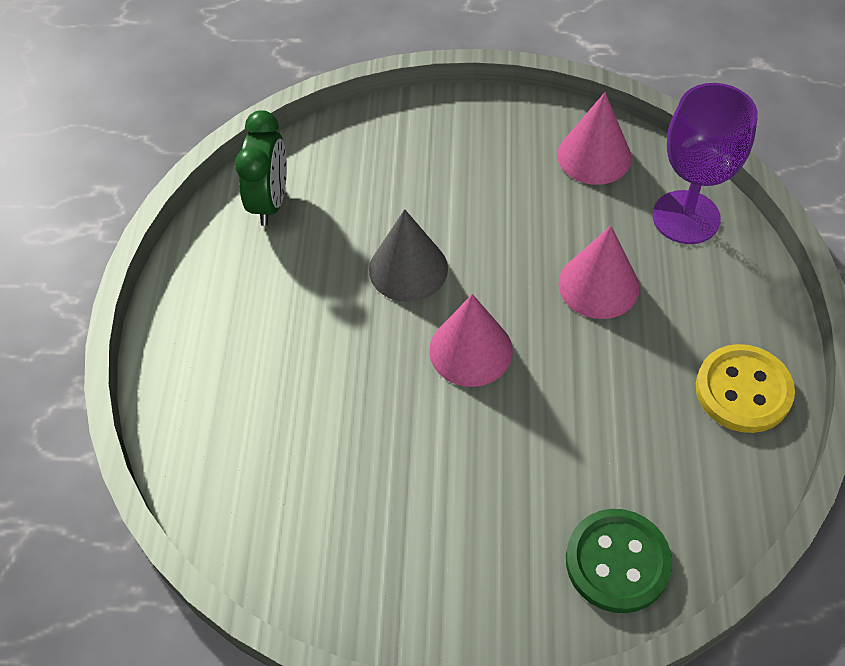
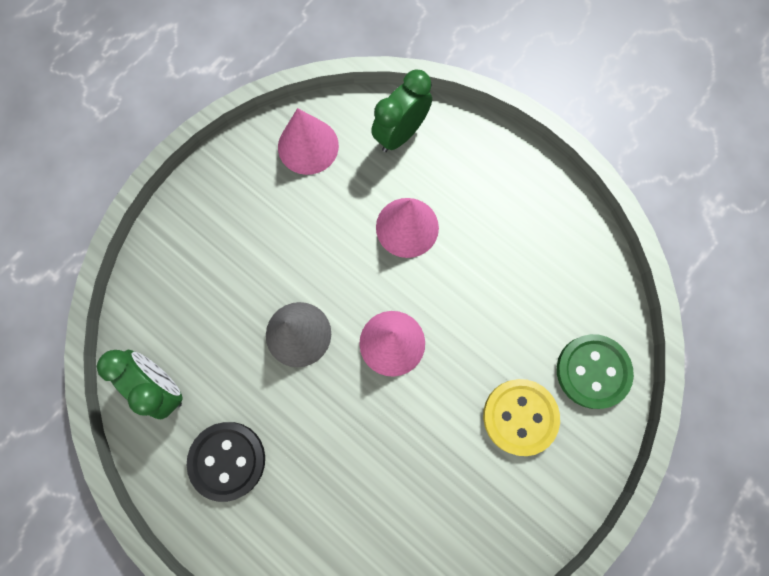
camera: 55 degrees left, 20 degrees up
(244, 294) = (227, 460): none -> black button
(686, 217) = (400, 134): purple goblet -> green clock
(743, 390) = (541, 209): yellow button -> yellow button (520, 417)

